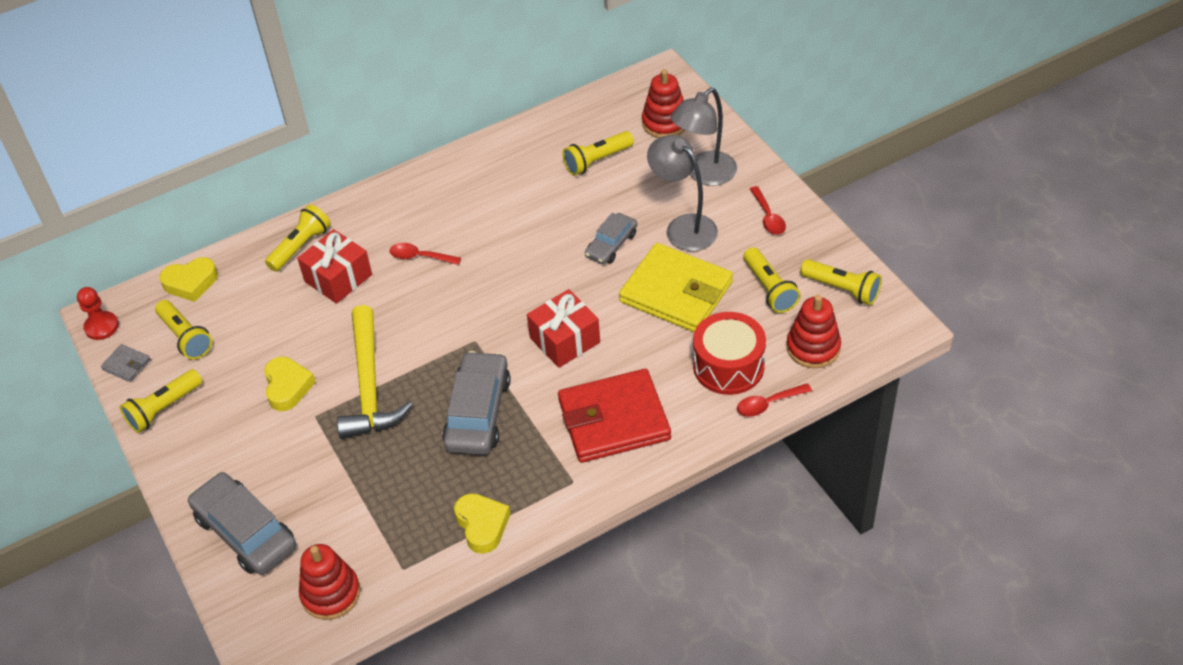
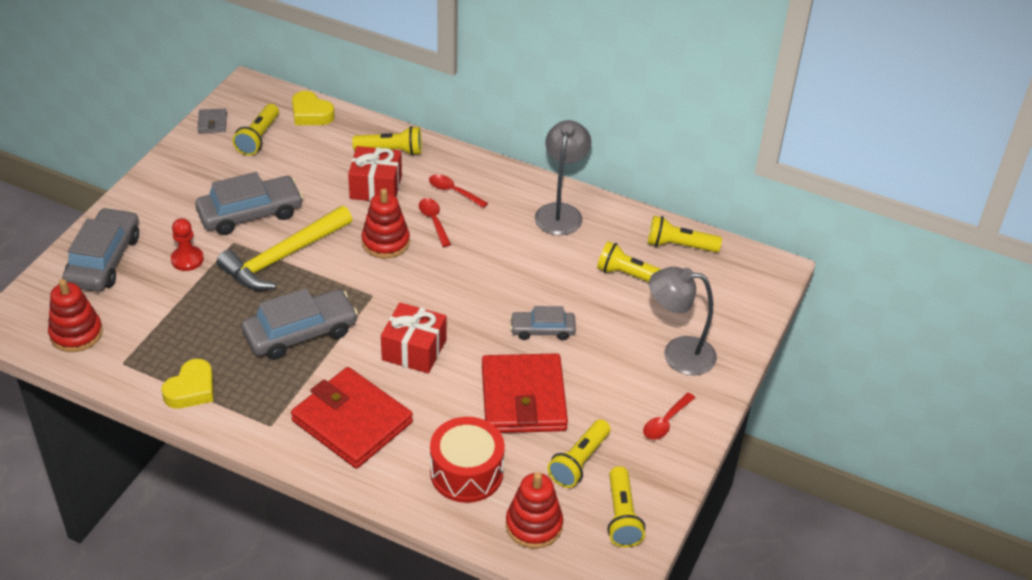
camera: 50 degrees right, 5 degrees down
(101, 327) = (237, 93): red pawn -> red pawn (187, 259)
(163, 409) = (186, 161): yellow flashlight -> yellow flashlight (679, 245)
(287, 387) = (250, 213): yellow heart -> grey car
(665, 123) = (716, 299): red stacking toy -> red stacking toy (385, 242)
(676, 292) = (523, 398): yellow wallet -> red wallet
(683, 227) = (603, 368): grey lamp -> grey lamp (560, 212)
(768, 404) = (443, 520): red spoon -> red spoon (453, 192)

